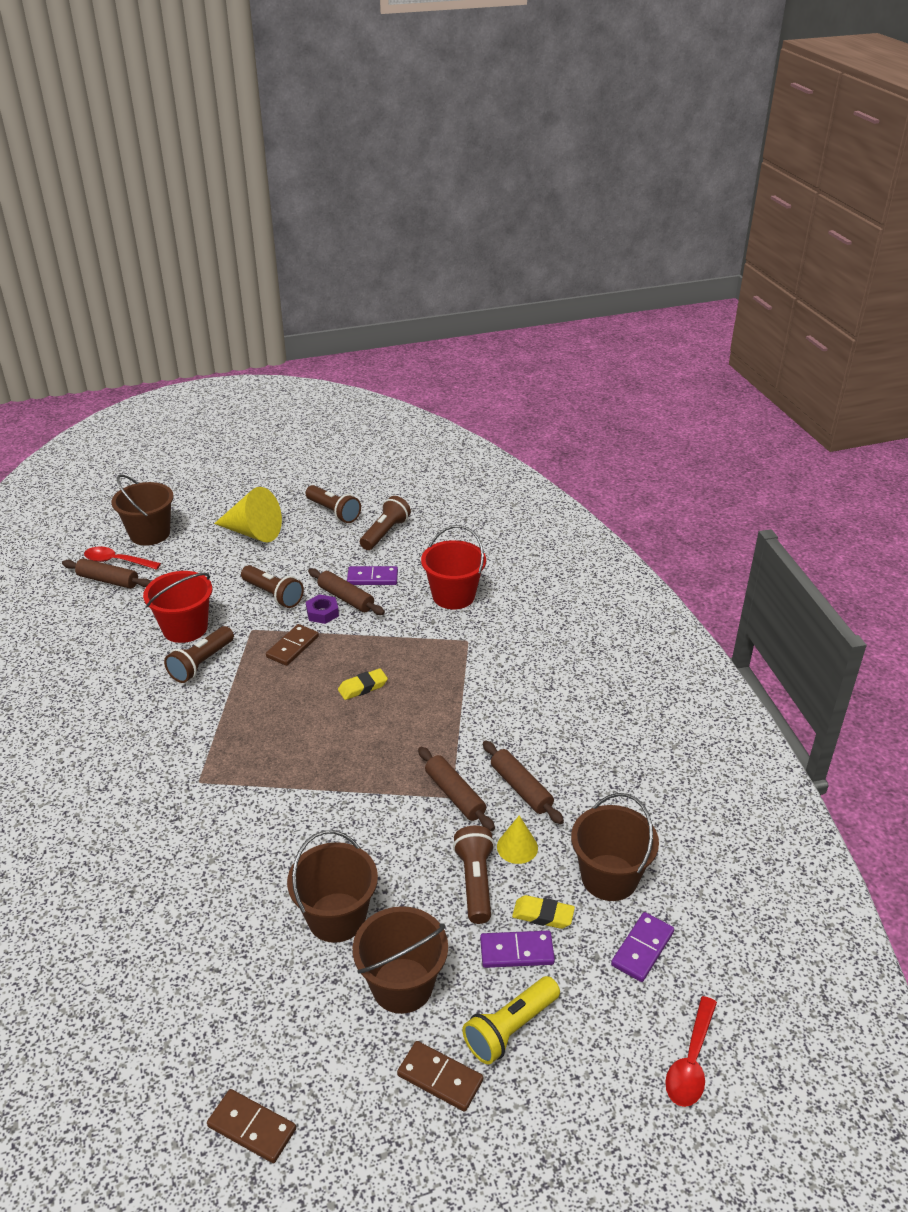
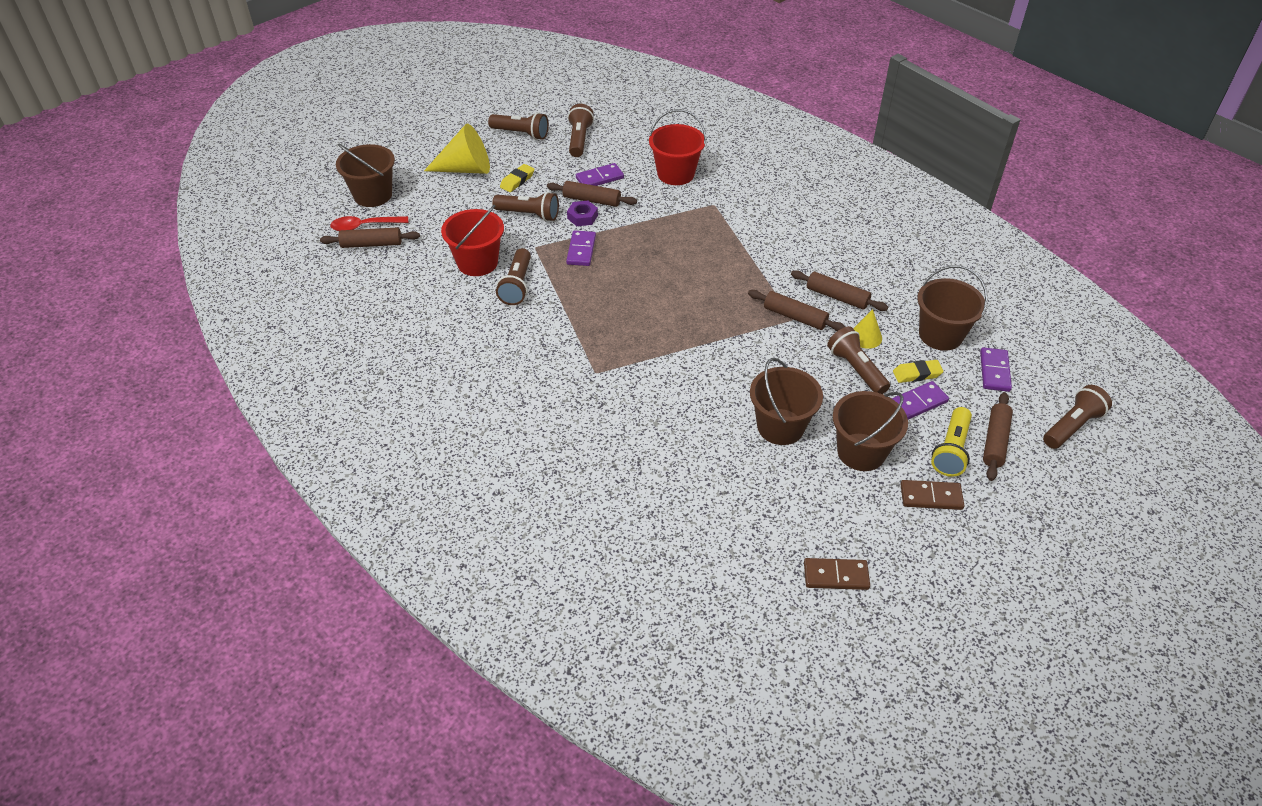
camera: 25 degrees left, 10 degrees up
(292, 647) = (581, 250): brown domino -> purple domino
(363, 687) = (663, 263): yellow eraser -> yellow eraser (517, 181)
(574, 1040) = (995, 441): none -> brown rolling pin
(691, 1062) = (1072, 426): red spoon -> brown flashlight

